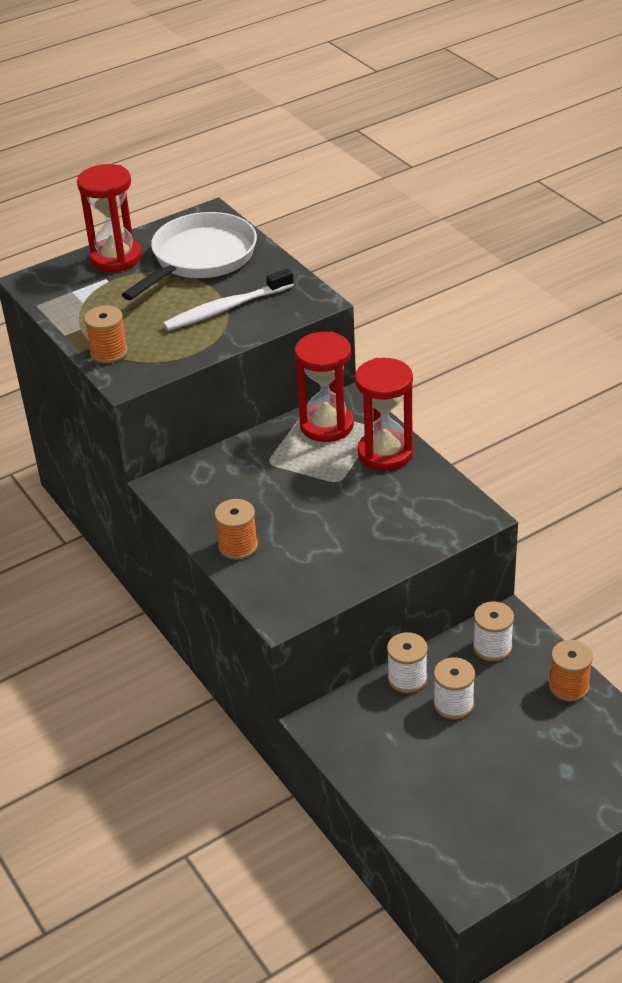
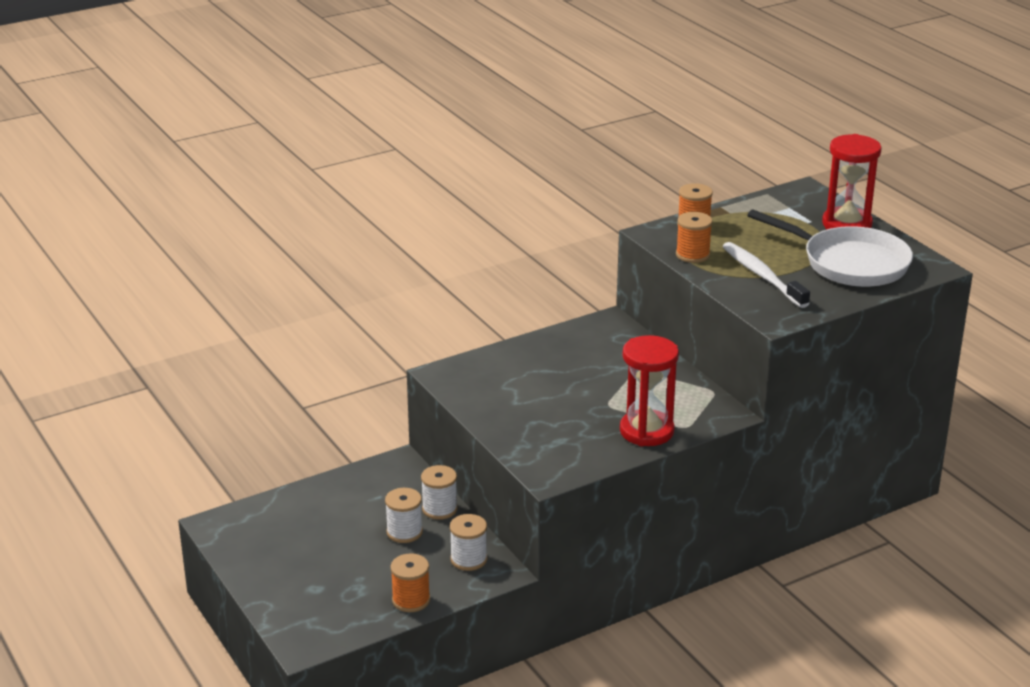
camera: 90 degrees right, 10 degrees down
(238, 546) = (526, 355): orange spool -> orange spool (692, 255)
(326, 425) = (691, 401): red hourglass -> none

